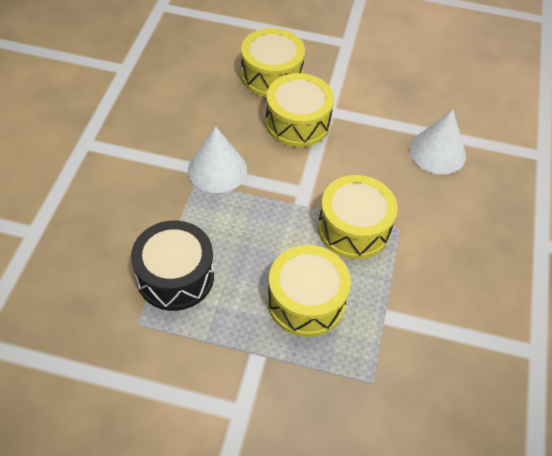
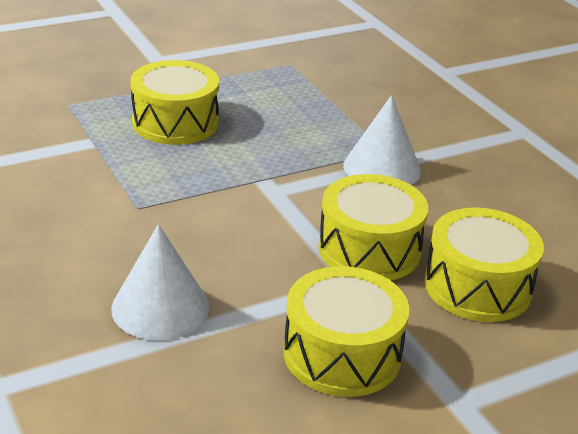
camera: 140 degrees right, 20 degrees down
(175, 276) = (302, 93): black drum -> none
(353, 228) = (187, 185): yellow drum -> yellow drum (342, 354)

